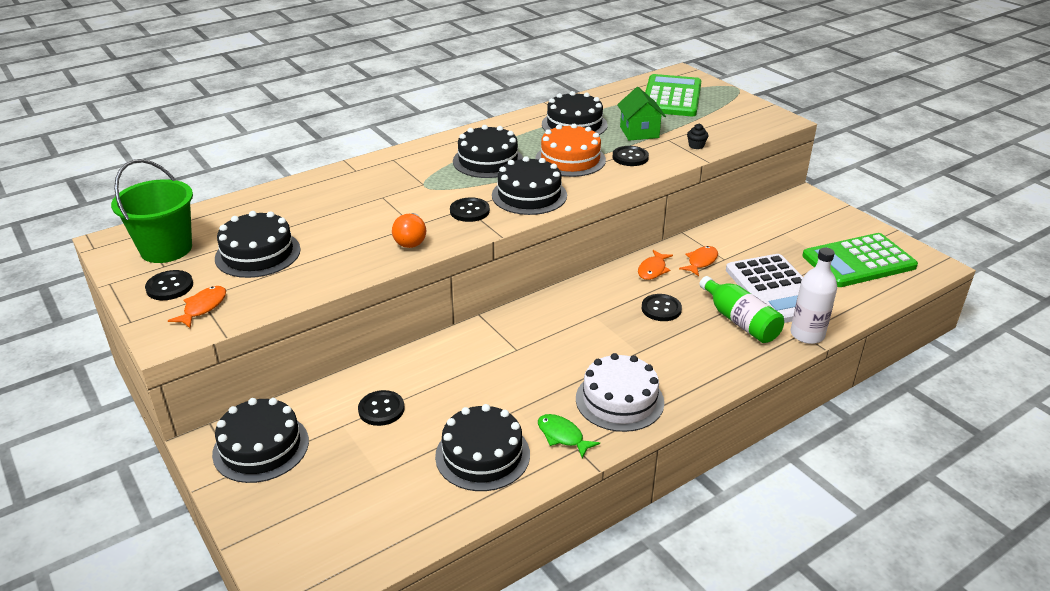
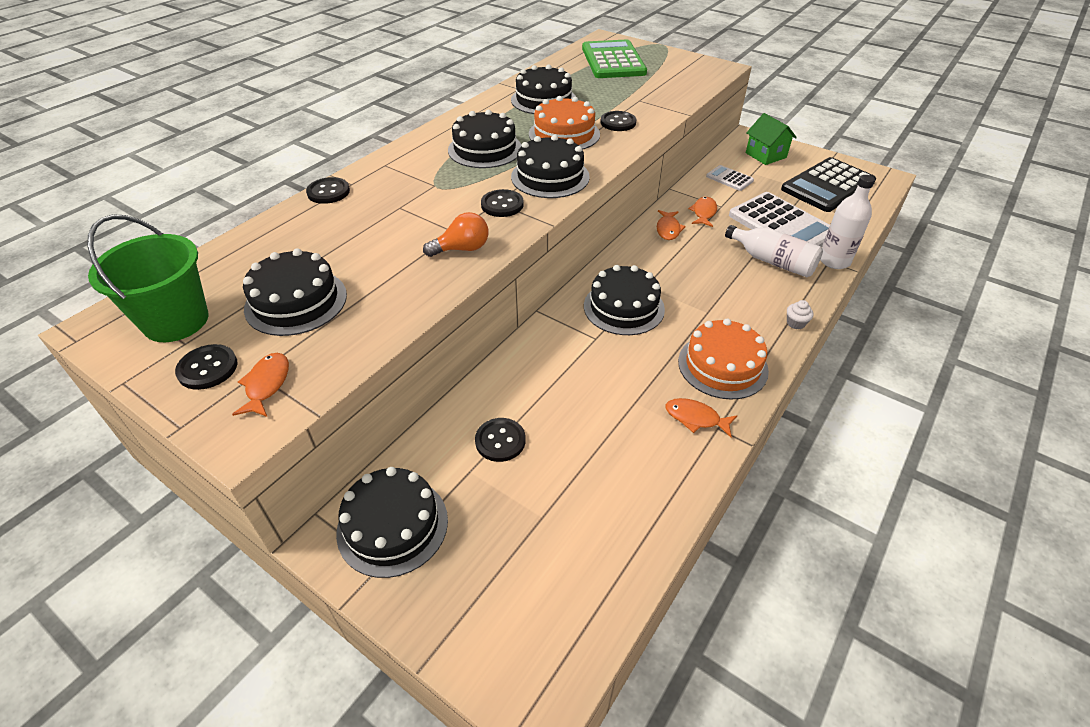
camera: 20 degrees left, 10 degrees up
(411, 240) = (462, 249): orange light bulb -> orange light bulb turned 90 degrees counterclockwise
(482, 455) = (633, 462): black cake -> black cake (624, 307)
(562, 436) = (695, 418): green fish -> orange fish
(619, 400) = (722, 366): white cake -> orange cake
(639, 132) = (608, 97): green house -> green house (766, 155)
(661, 309) = (699, 265): black button -> black button (328, 192)
(696, 146) = (668, 102): black cupcake -> none
(720, 381) = (795, 323): none -> white cupcake
(740, 321) = (773, 261): green bottle -> white bottle
(753, 234) = (729, 178): none -> white calculator
(858, 261) = (828, 186): green calculator -> black calculator

